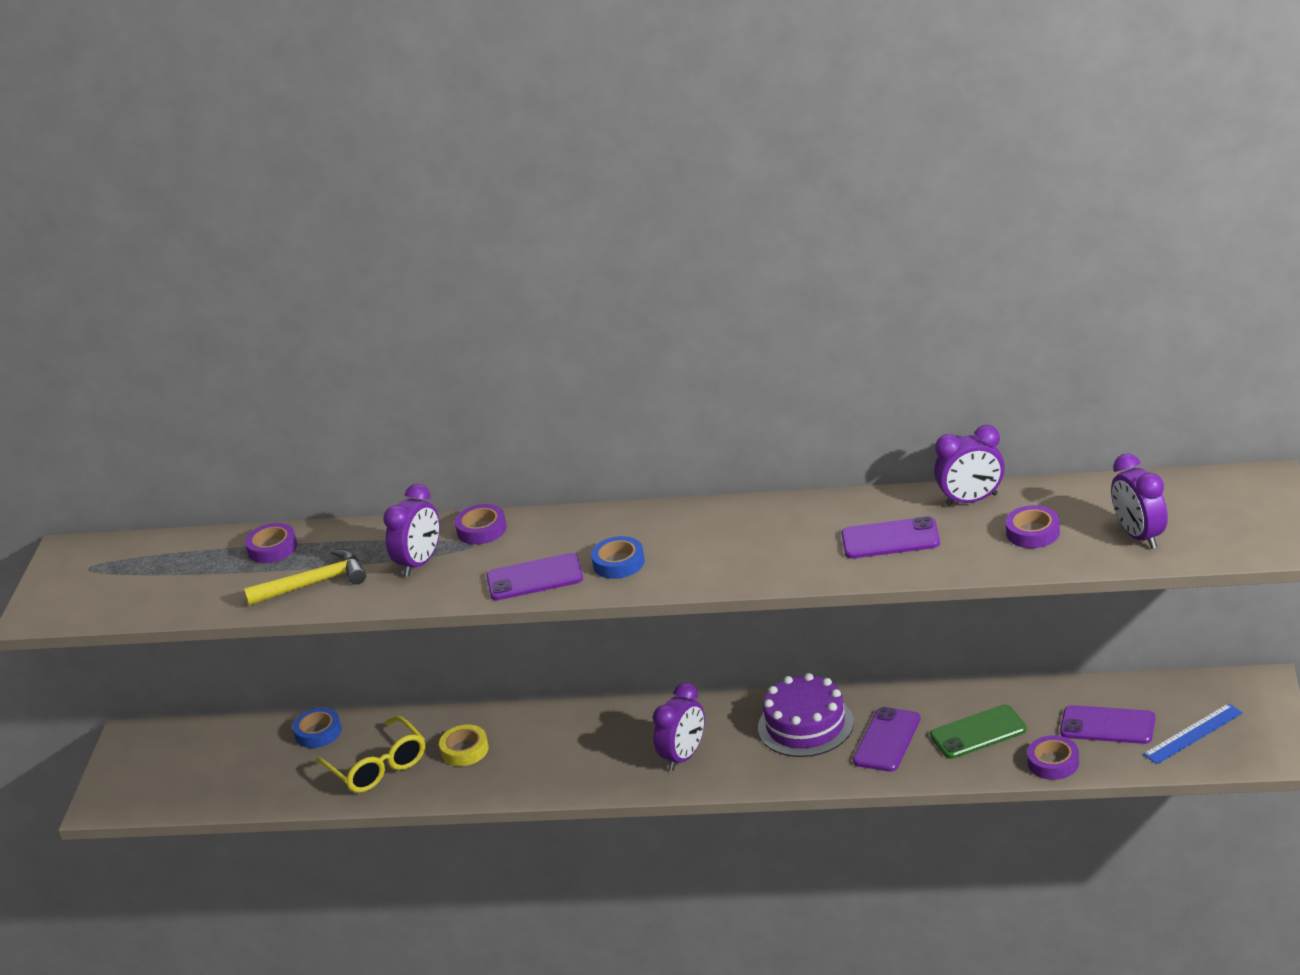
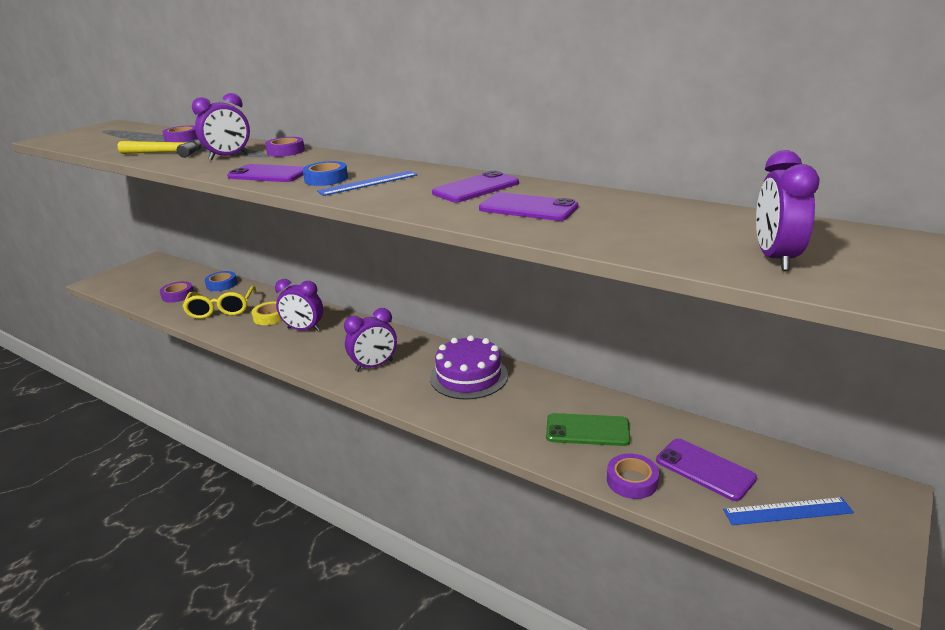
camera: 25 degrees right, 5 degrees down
(678, 554) = (368, 183): none -> blue ruler
(887, 740) = (514, 408): purple phone -> purple phone (476, 188)
(971, 500) = (626, 202): purple clock -> purple clock (304, 329)
(1033, 532) = (660, 231): purple tape -> purple tape (178, 295)

